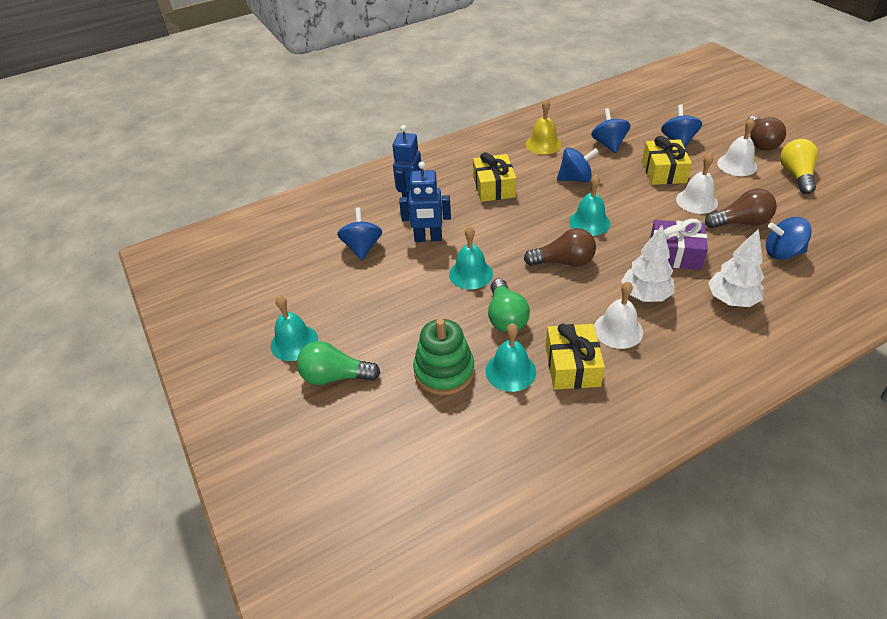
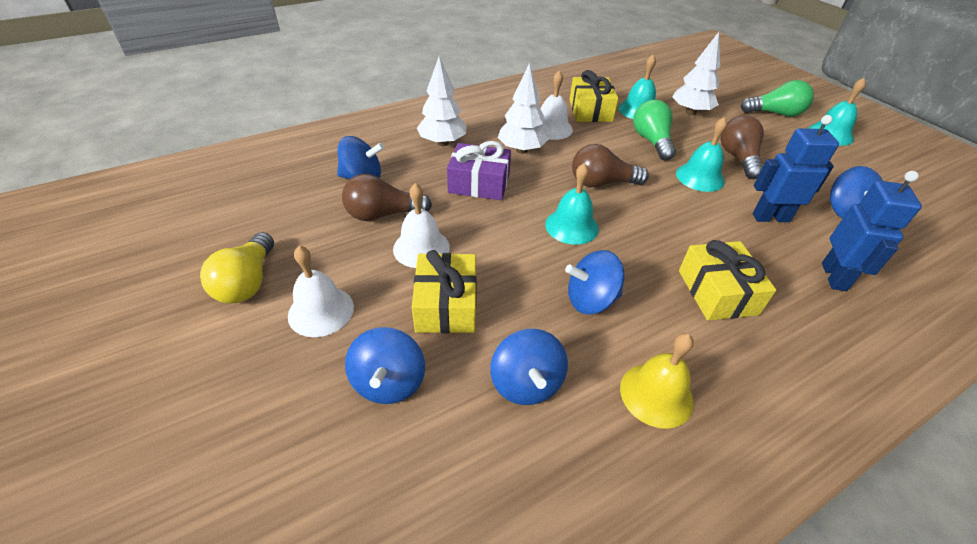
camera: 175 degrees right, 0 degrees up
(444, 371) = (690, 112): green stacking toy -> white tree
(760, 142) = (239, 365): brown light bulb -> brown light bulb (738, 158)

